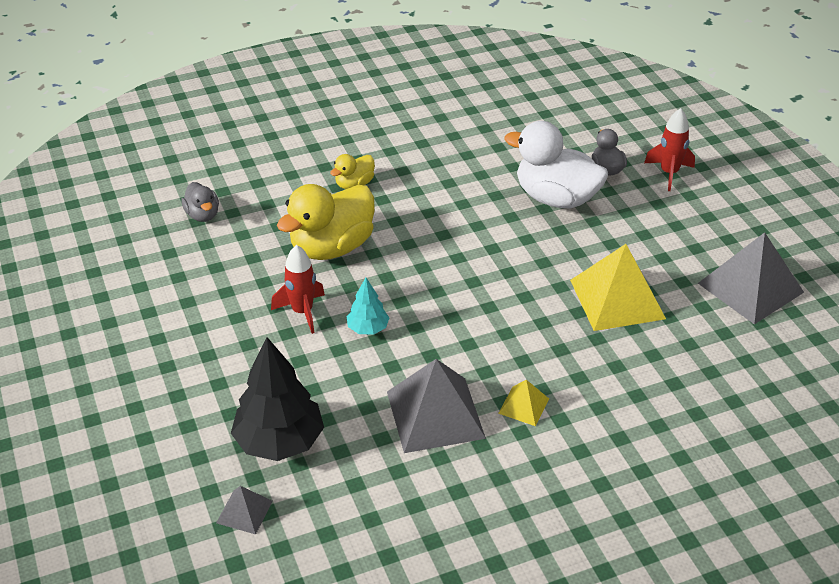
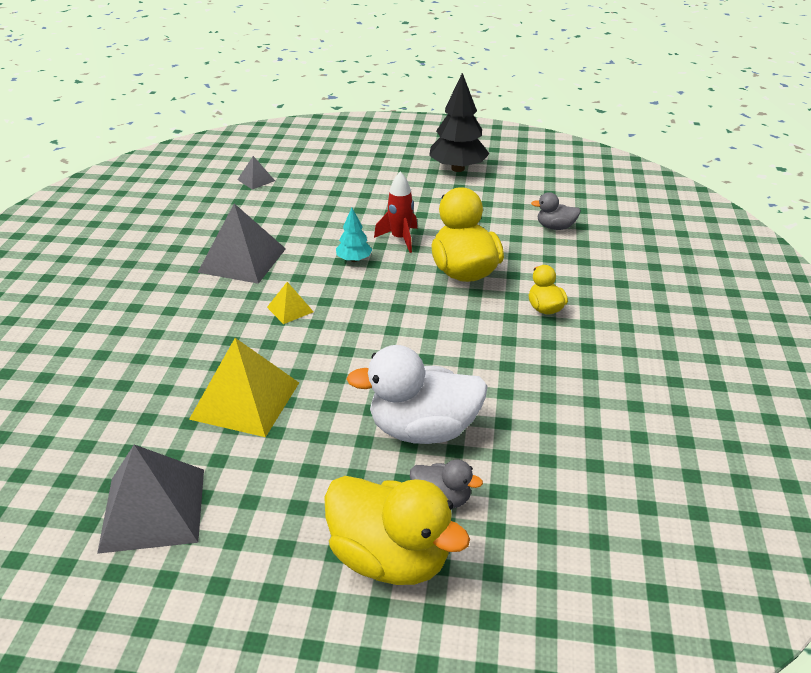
camera: 120 degrees right, 5 degrees down
(279, 442) = (292, 201): black tree -> black tree (457, 169)
(523, 406) = (202, 298): yellow pyramid -> yellow pyramid (290, 309)
(556, 198) = (423, 429): white duck -> white duck turned 150 degrees counterclockwise
(669, 173) = (390, 558): red rocket -> yellow duck

